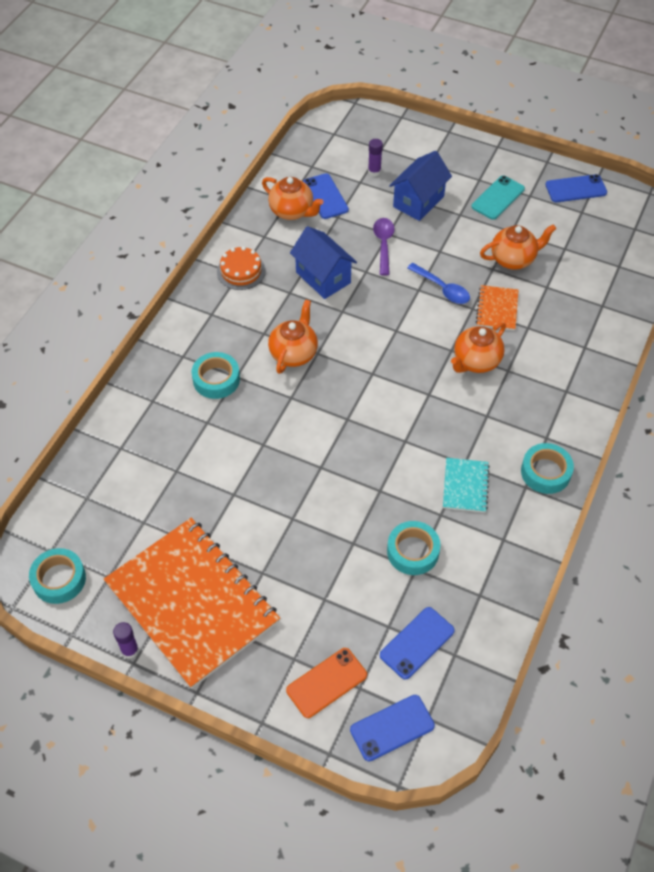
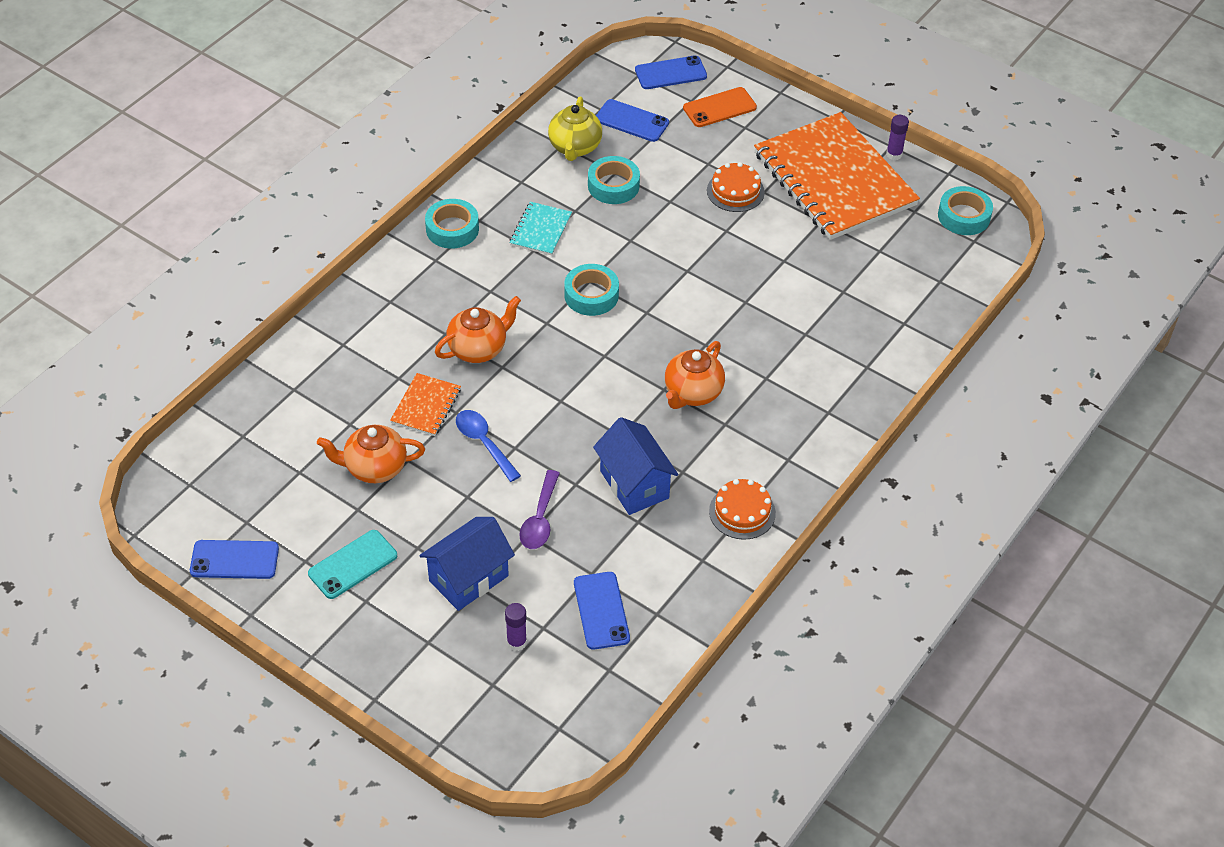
camera: 170 degrees left, 5 degrees down
(216, 379) = (790, 378): turquoise tape -> turquoise tape (591, 295)
(291, 567) = (735, 191): none -> orange cake
(292, 211) = (655, 593): orange teapot -> none
(417, 643) = (632, 121): blue phone -> blue phone turned 60 degrees clockwise
(465, 593) = (575, 147): none -> yellow teapot

